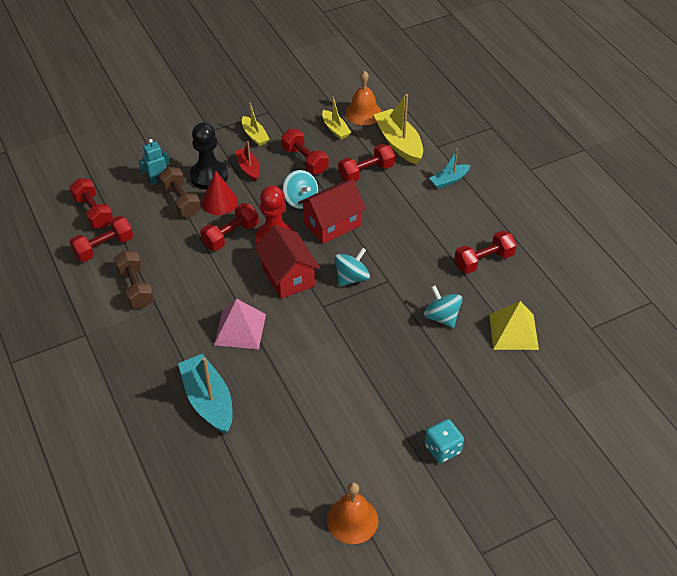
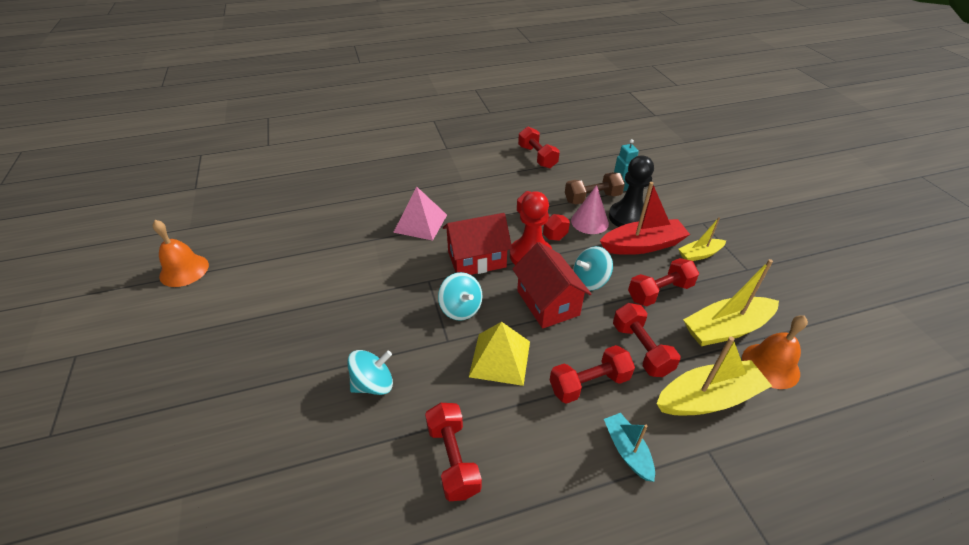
camera: 100 degrees right, 5 degrees down
(93, 212) = (580, 153): red dumbbell -> red dumbbell (589, 383)
(136, 287) = (487, 171): brown dumbbell -> none
(208, 401) = (353, 201): turquoise boat -> none
(219, 202) = (589, 222): red cone -> pink cone
(248, 168) = (642, 245): red boat -> red boat, size x1.74
(335, 129) = (726, 329): yellow boat -> yellow boat, size x1.74
(442, 449) = (203, 348): turquoise dice -> none
(513, 331) = (316, 464): yellow pyramid -> yellow pyramid (500, 359)

